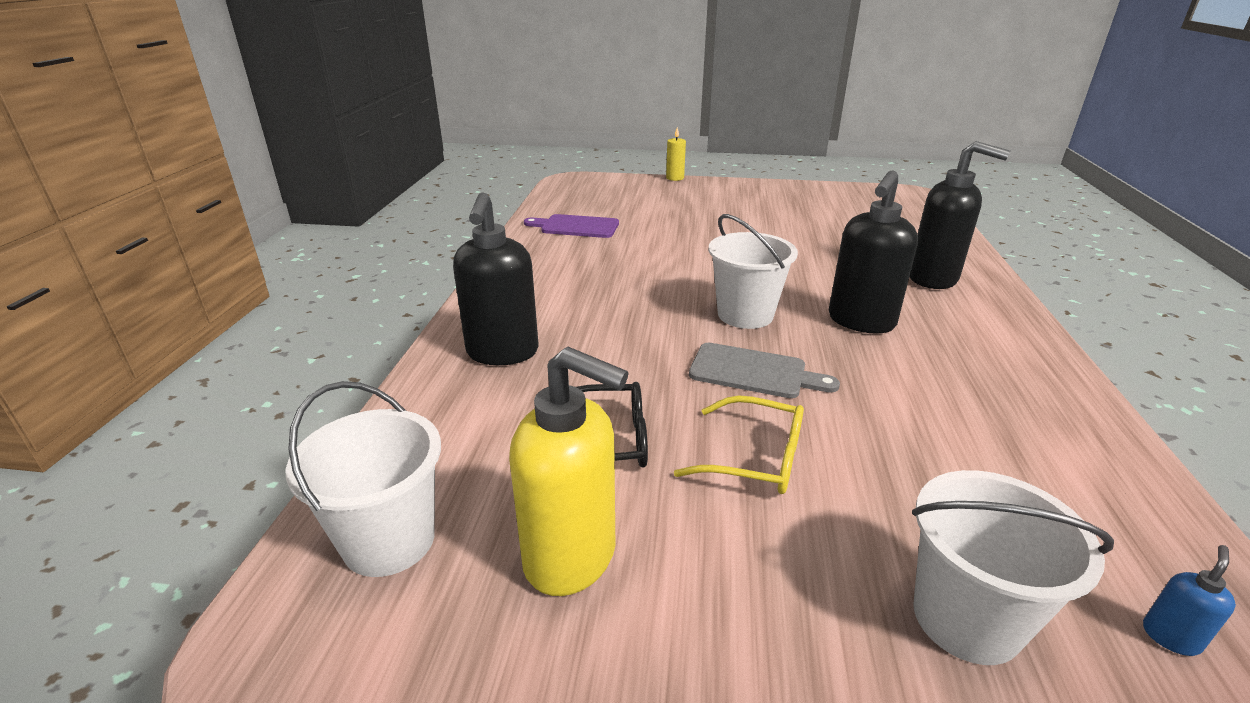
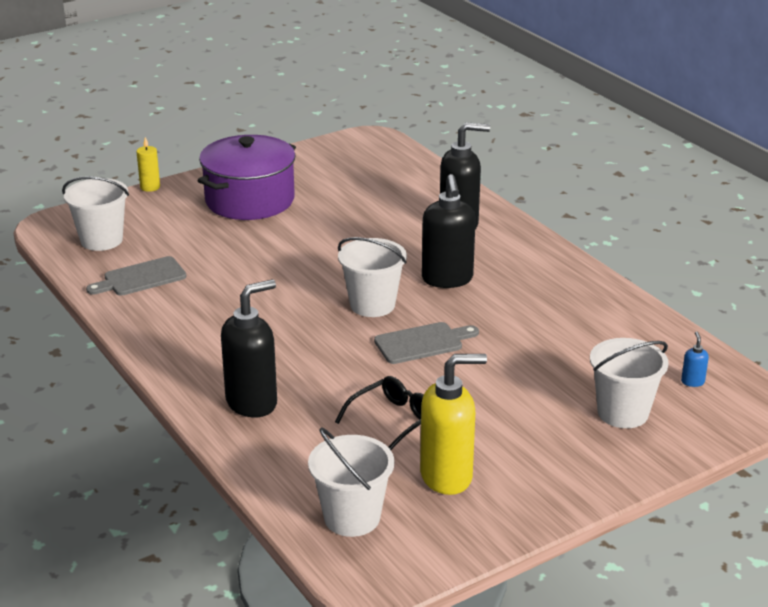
camera: 40 degrees left, 0 degrees up
(502, 353) = (252, 403): black soap dispenser -> black soap dispenser turned 90 degrees counterclockwise
(576, 227) = (141, 278): purple cutting board -> grey cutting board
(589, 197) = (101, 240): none -> white bucket
(741, 205) = (250, 200): none -> purple pot
(755, 458) = (476, 391): yellow glasses -> none

